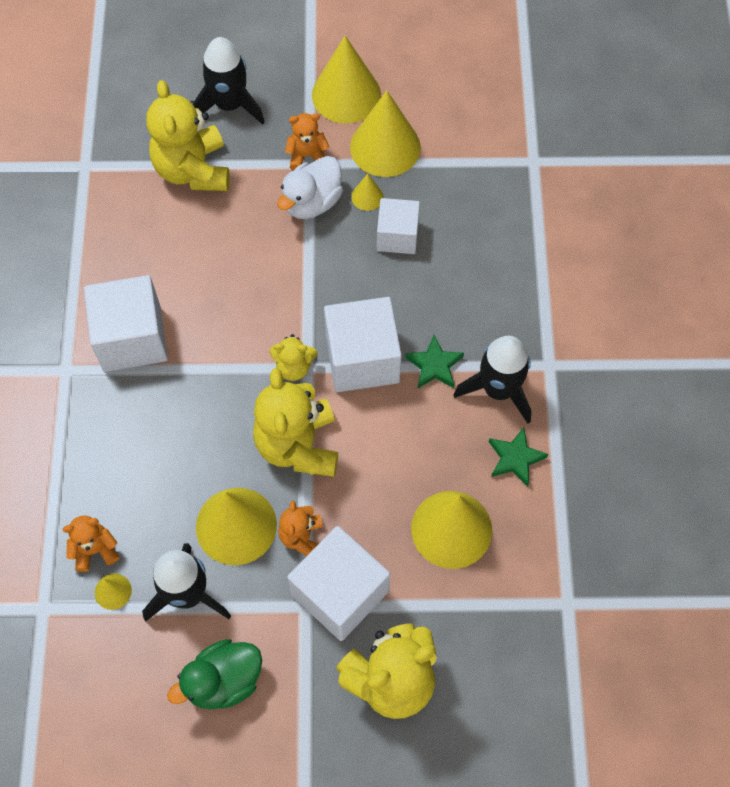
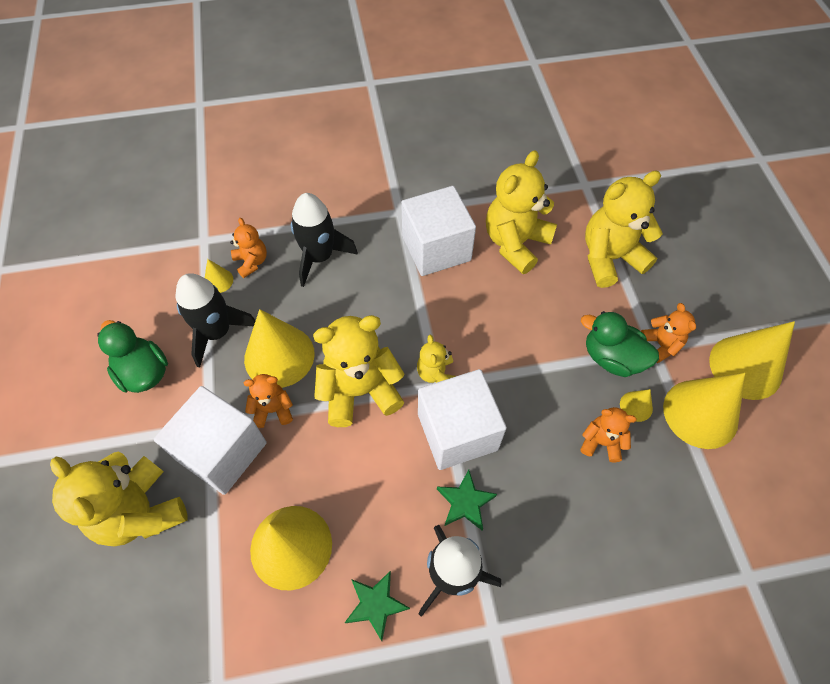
camera: 80 degrees right, 5 degrees down
(148, 255) = (515, 243): none -> yellow teddy bear
(229, 104) = (688, 272): black rocket -> black rocket (320, 257)
(312, 202) = (612, 358): white duck -> green duck
(397, 236) = (601, 442): white cube -> orange teddy bear

